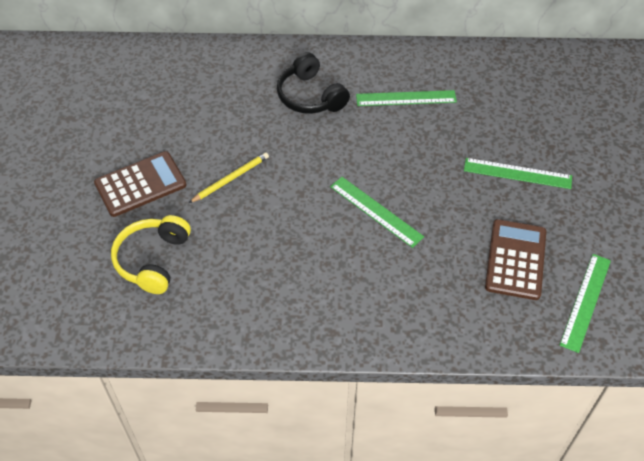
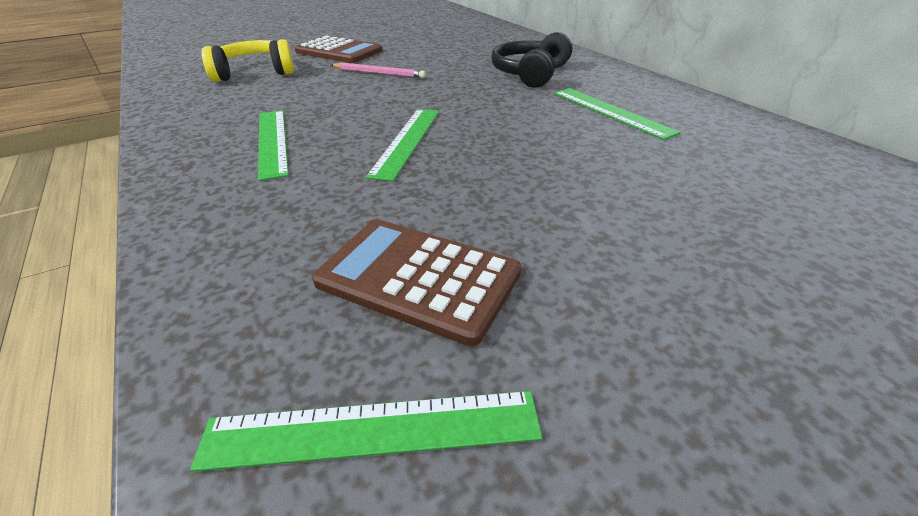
camera: 60 degrees right, 15 degrees down
(230, 179) = (378, 73): yellow pencil -> pink pencil
(515, 260) = (418, 278): brown calculator -> brown calculator turned 135 degrees counterclockwise
(517, 173) = (615, 223): green ruler -> green ruler (273, 141)

